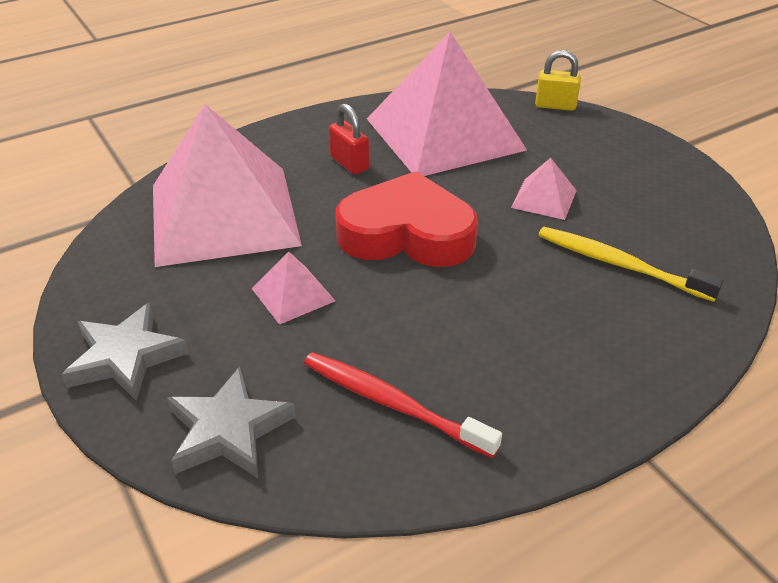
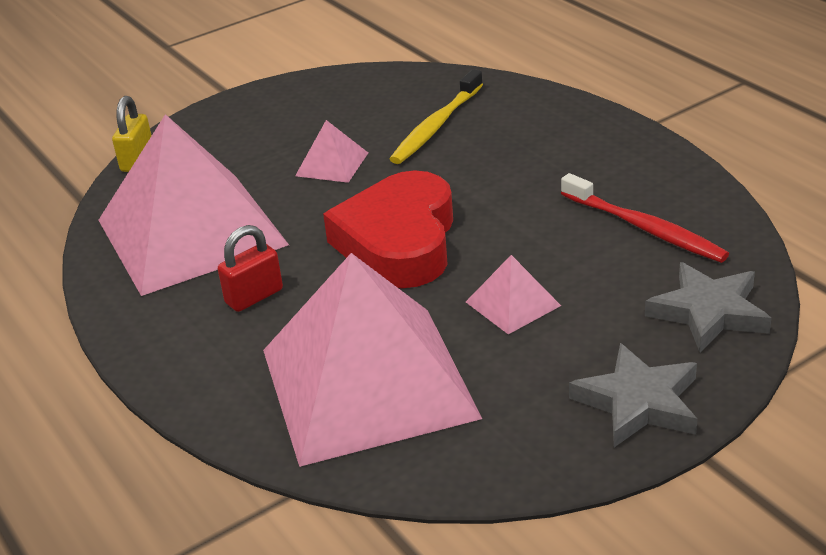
camera: 90 degrees left, 5 degrees down
(392, 403) = (645, 228): red toothbrush -> red toothbrush turned 75 degrees counterclockwise

